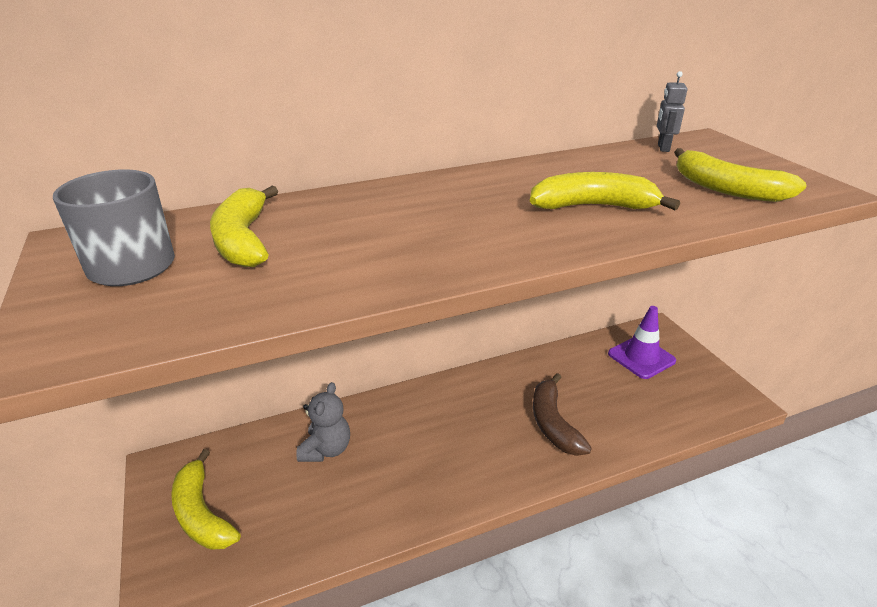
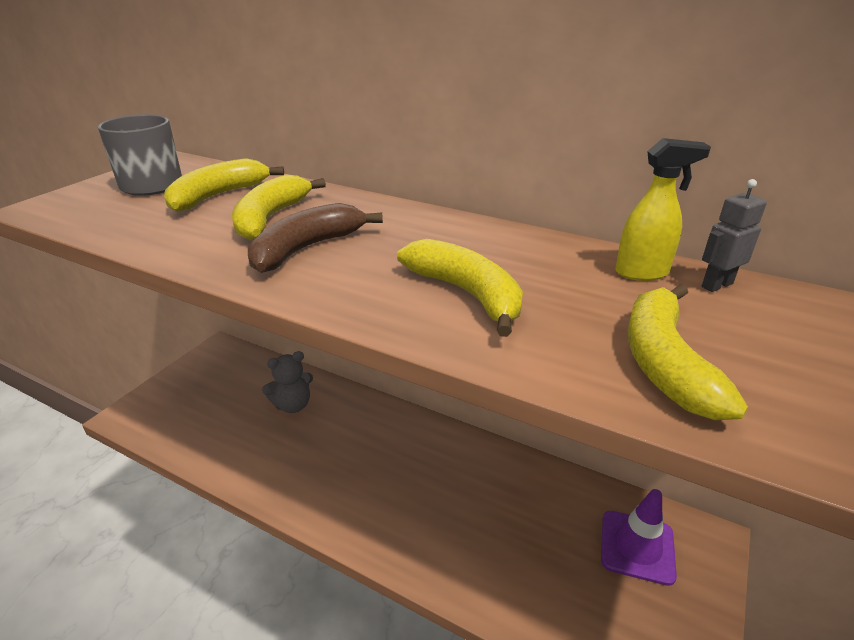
camera: 50 degrees right, 0 degrees up
(202, 513) = (195, 388): yellow banana -> yellow banana (271, 218)
(553, 423) = (451, 522): brown banana -> brown banana (307, 249)
(628, 156) = (642, 273): none -> yellow spray bottle

